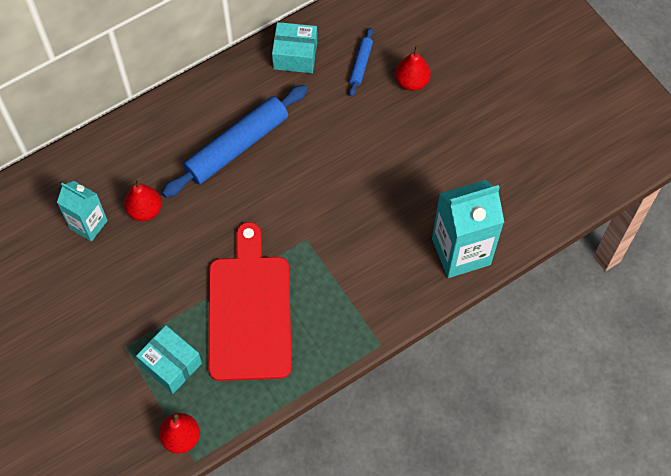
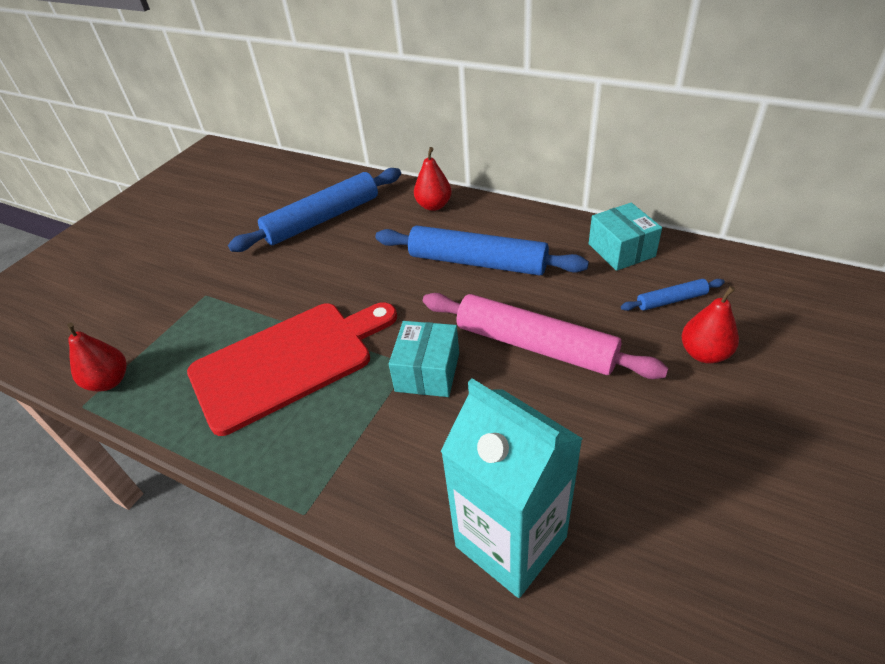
camera: 65 degrees right, 20 degrees down
(88, 224) = (323, 219): turquoise carton -> blue rolling pin
(145, 210) = (360, 241): red pear -> red pear (434, 206)
(171, 364) = (197, 334): turquoise box -> turquoise box (427, 372)
(342, 161) = (535, 345): none -> pink rolling pin

